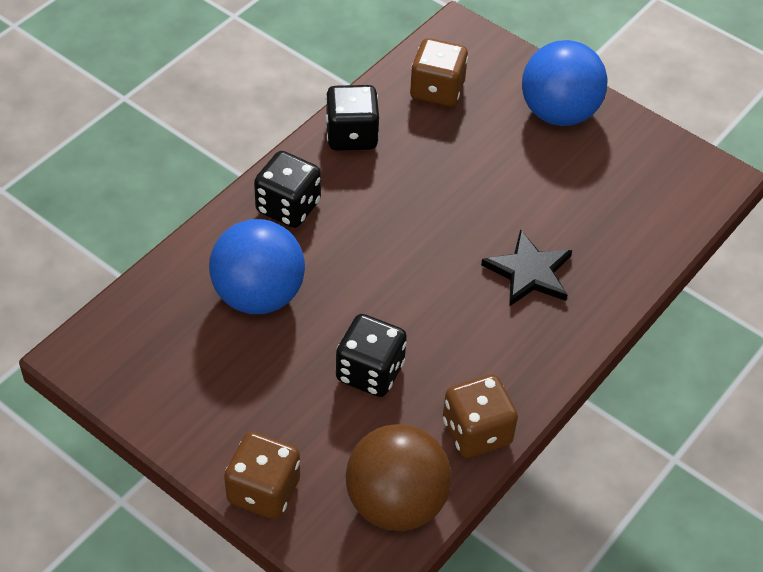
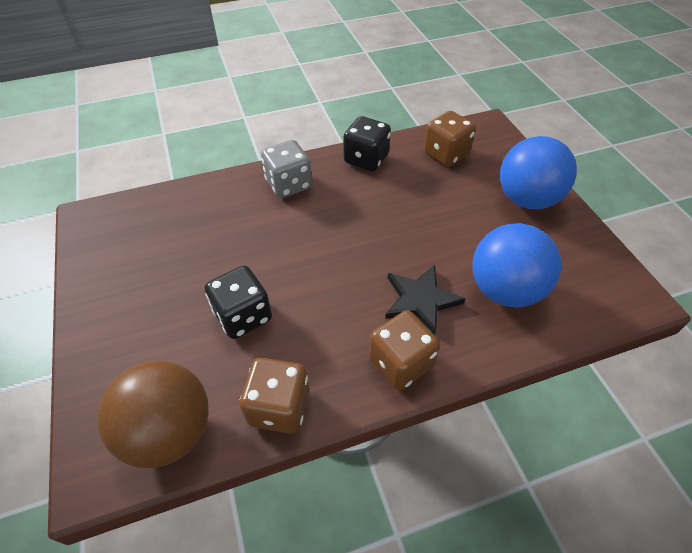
camera: 35 degrees right, 0 degrees up
(258, 295) = (220, 229): blue ball -> blue ball (505, 290)
(263, 491) = (94, 365): brown dice -> brown dice (400, 363)
(288, 207) = (288, 184): black dice -> grey dice

